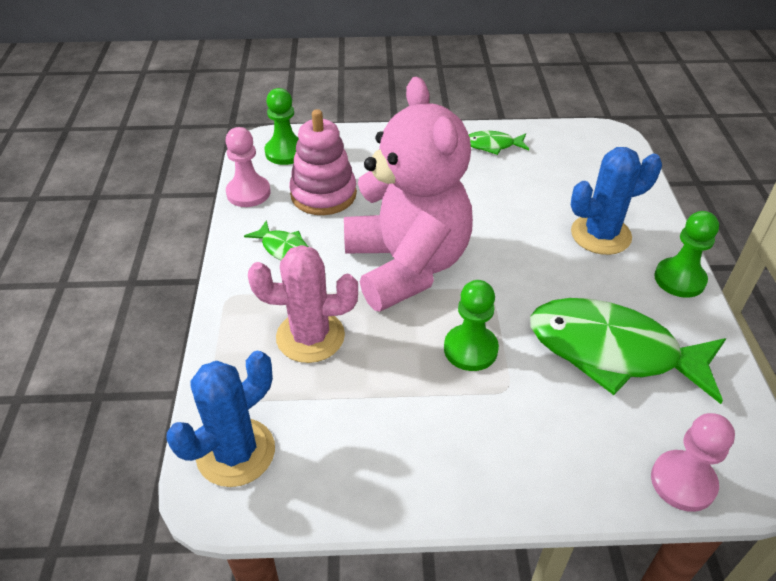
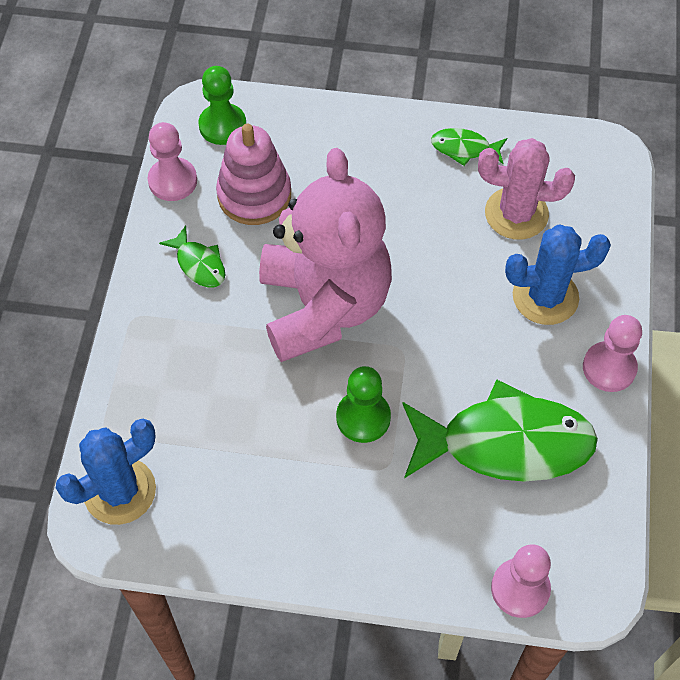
camera: 10 degrees right, 15 degrees up
(310, 336) = (208, 378): pink cactus -> pink cactus (516, 214)
(613, 351) = (505, 443): green fish -> green fish turned 150 degrees clockwise
(679, 279) = (609, 368): green pawn -> pink pawn

